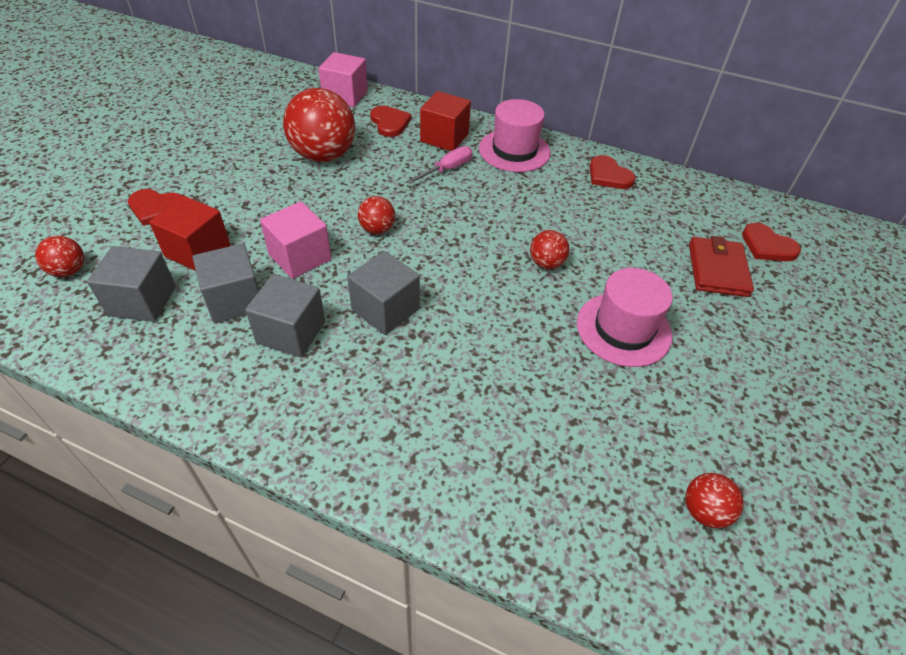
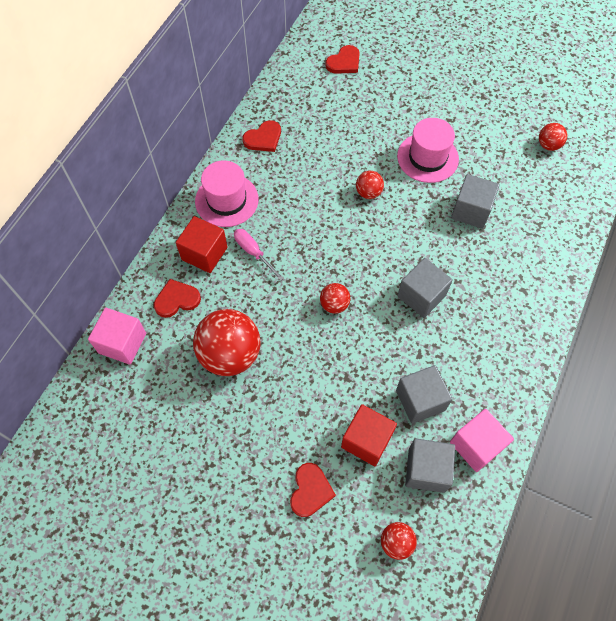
camera: 85 degrees left, 15 degrees up
(291, 332) = (448, 356): grey cube -> grey cube (471, 211)
(300, 257) = (370, 359): pink cube -> pink cube (476, 445)
(717, 270) = (369, 95): red wallet -> none

